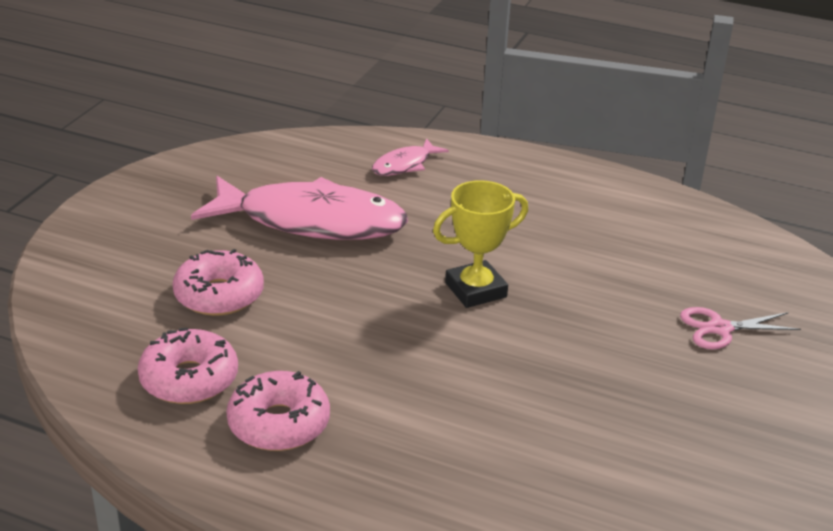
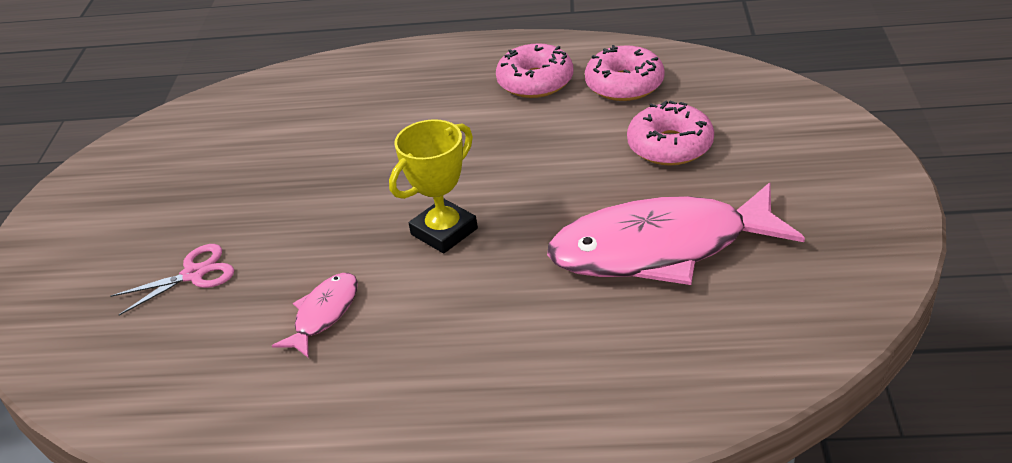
camera: 165 degrees right, 5 degrees up
(404, 165) = (623, 377): pink fish -> pink fish (324, 314)

